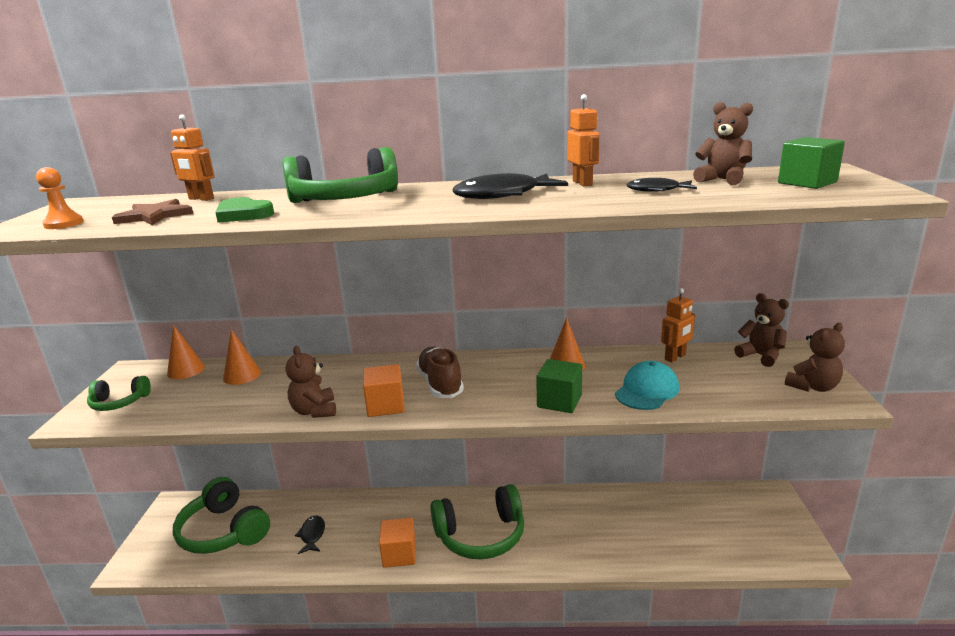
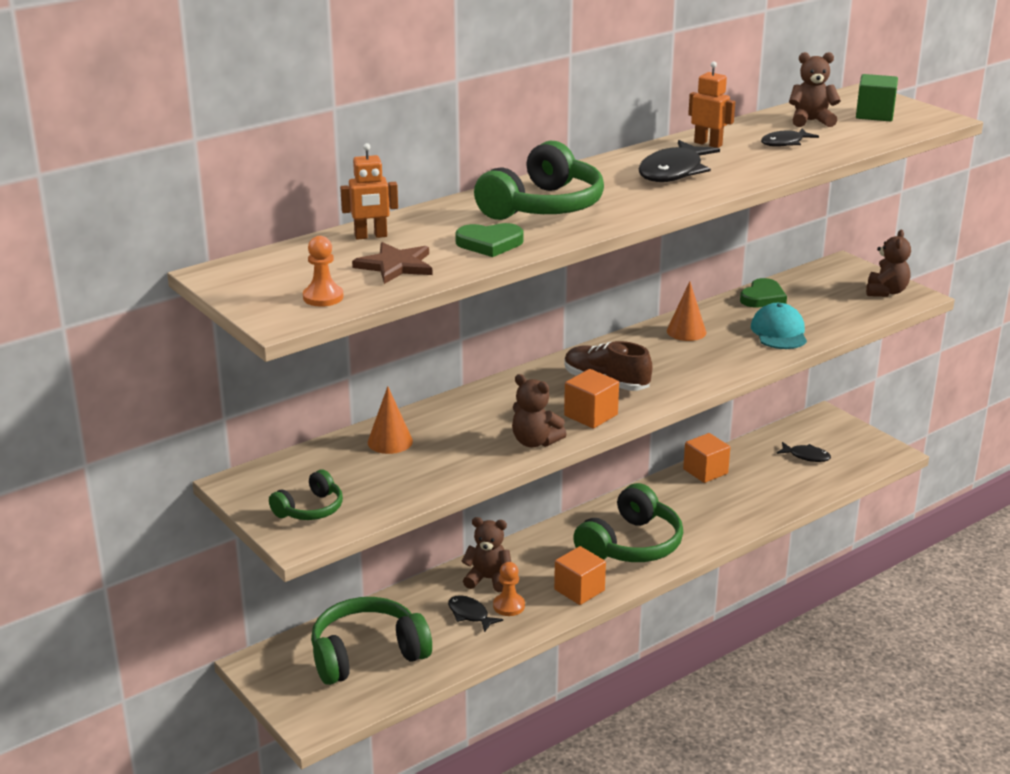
camera: 40 degrees left, 5 degrees up
(186, 370) = (311, 459): orange cone -> none
(224, 531) = (367, 654): green headphones -> green headphones turned 150 degrees clockwise
(341, 541) = (509, 606): none -> orange pawn
(559, 401) = (727, 362): green cube -> none
(610, 499) = (705, 471): none -> orange cube
(675, 357) = (762, 297): orange robot -> green heart
(715, 524) = (806, 456): none -> black fish
(761, 356) = (823, 277): brown teddy bear -> brown teddy bear (488, 579)

